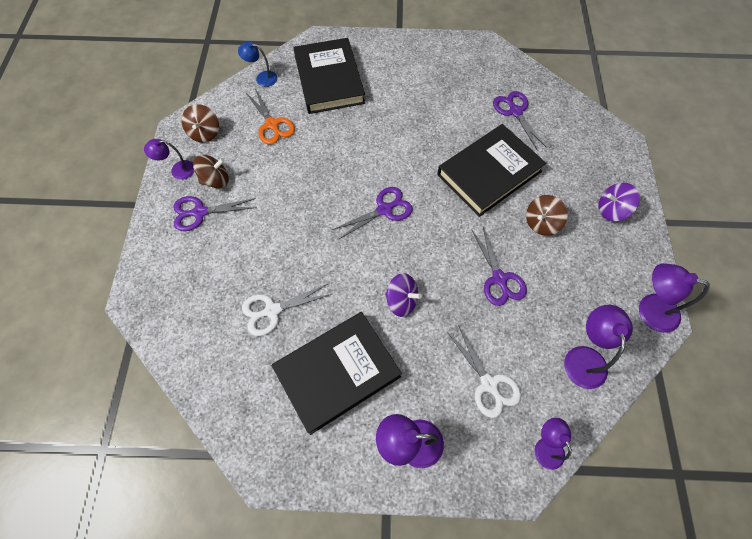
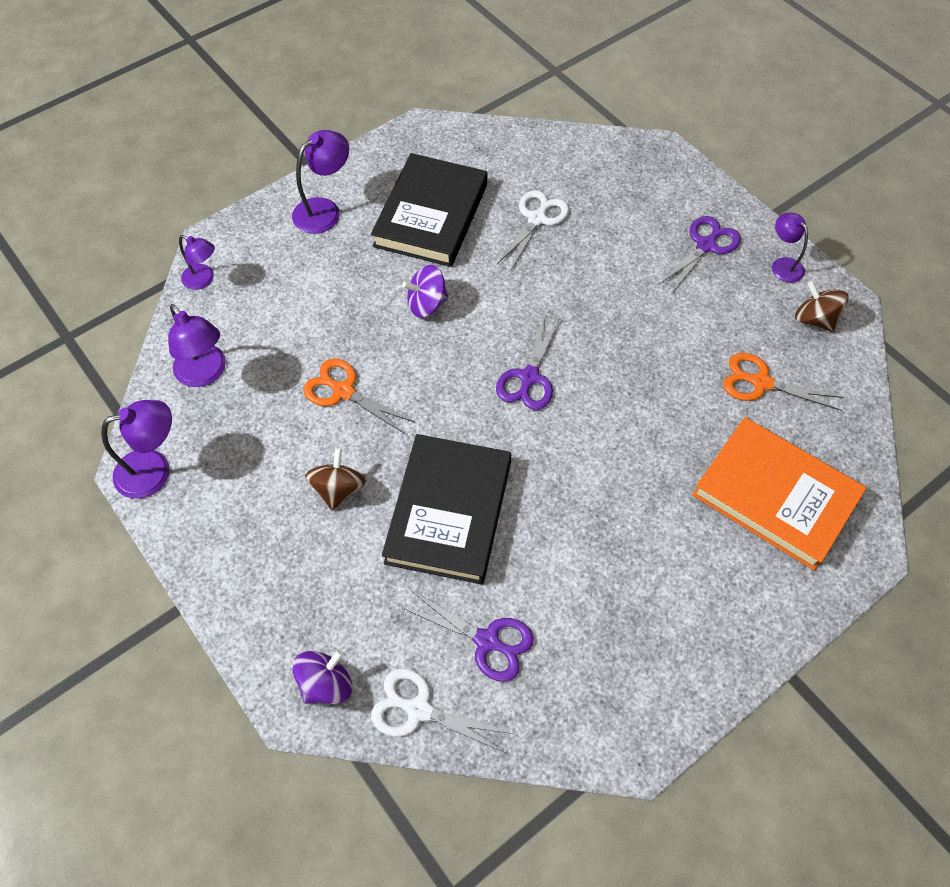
camera: 140 degrees right, 5 degrees down
(177, 170) = (783, 265): purple lamp -> purple lamp turned 75 degrees counterclockwise
(215, 180) = (734, 283): brown spinning top -> none
(262, 78) = (853, 433): blue lamp -> none
(329, 80) = (775, 496): black book -> orange book
(489, 384) = (286, 292): white scissors -> white scissors (418, 710)
(499, 279) = (343, 391): purple scissors -> orange scissors
(611, 210) = (259, 572): purple spinning top -> purple spinning top (326, 684)

